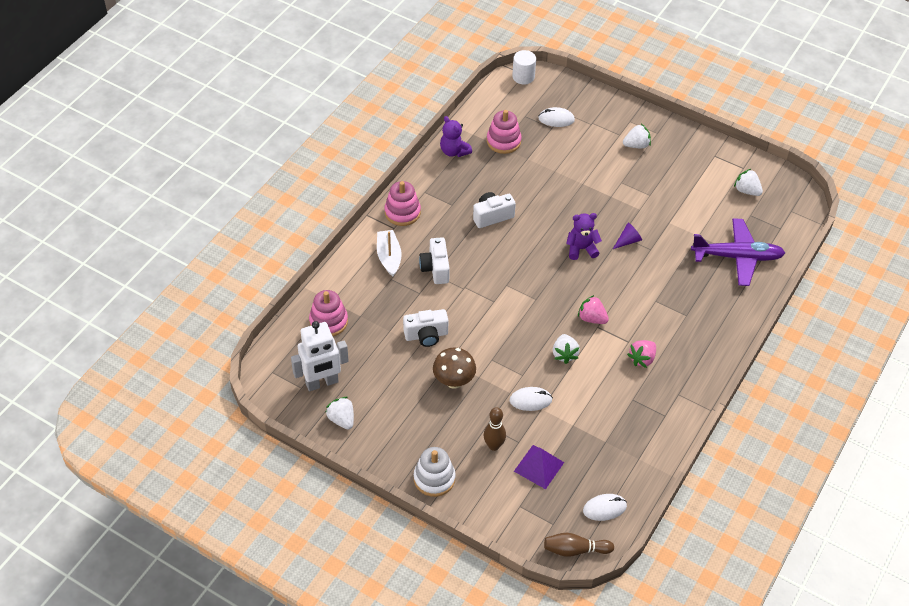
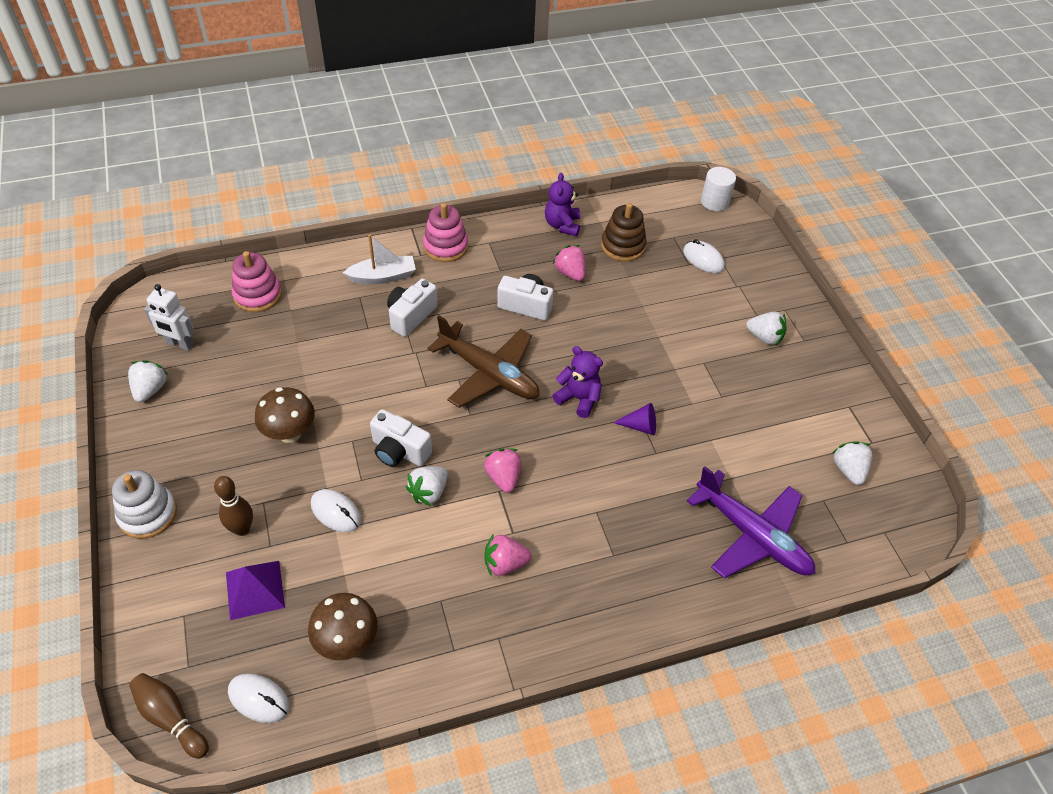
camera: 40 degrees right, 0 degrees up
(322, 383) = (179, 344): white robot -> white robot, size x0.67
(389, 257) = (382, 277): white boat -> white boat turned 45 degrees clockwise
(426, 335) = (322, 370): white camera -> white camera (399, 451)
(493, 179) = (570, 273): none -> pink strawberry
(503, 141) = (623, 246): pink stacking toy -> brown stacking toy
(519, 269) = (489, 373): none -> brown plane
(613, 452) = (347, 641): none -> brown mushroom

